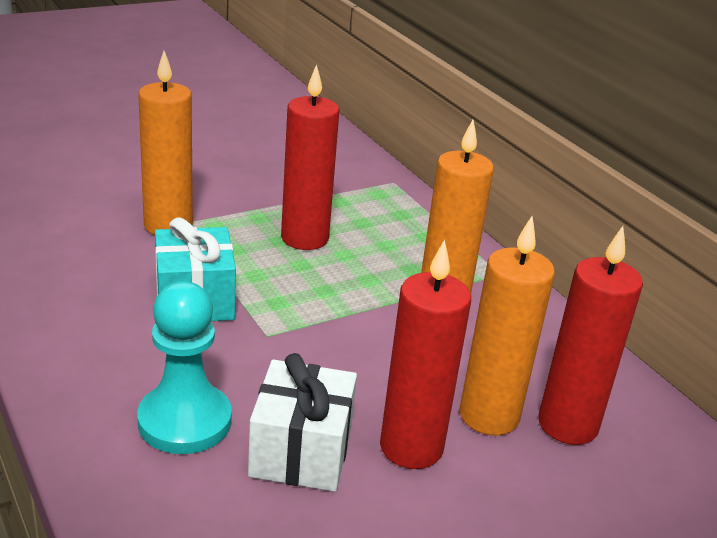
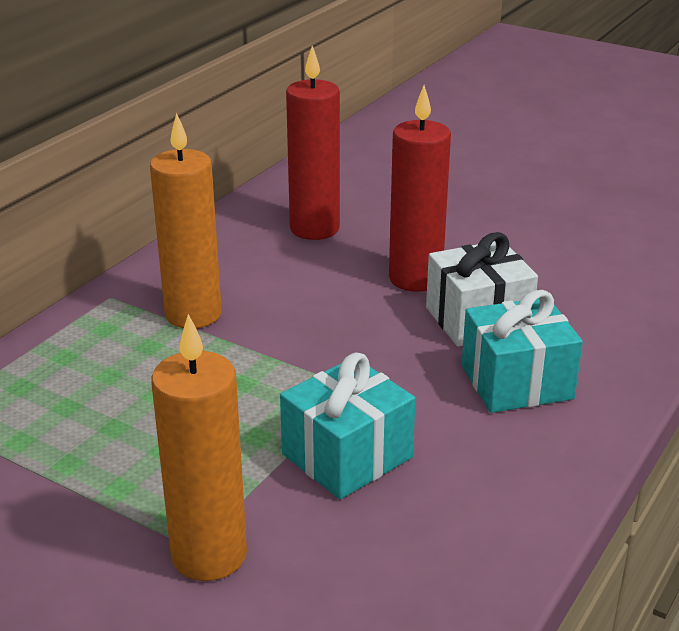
camera: 115 degrees left, 0 degrees up
(184, 421) = (516, 382): turquoise pawn -> turquoise gift
(304, 238) = (143, 433): red candle -> none
(489, 416) = (341, 258): orange candle -> none

